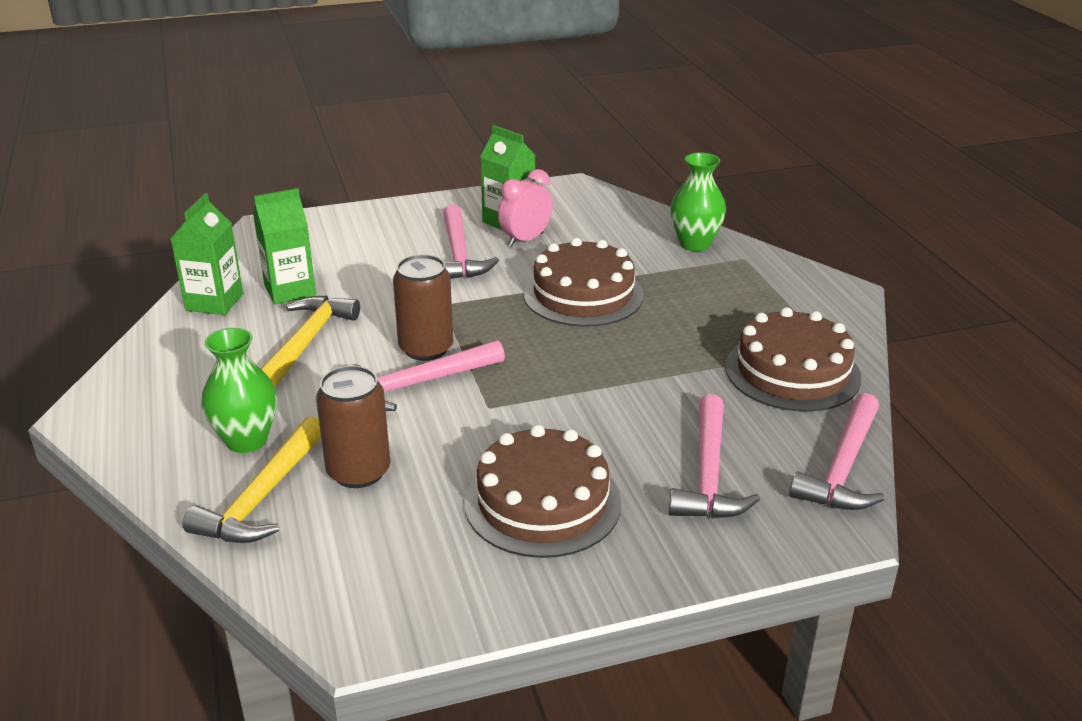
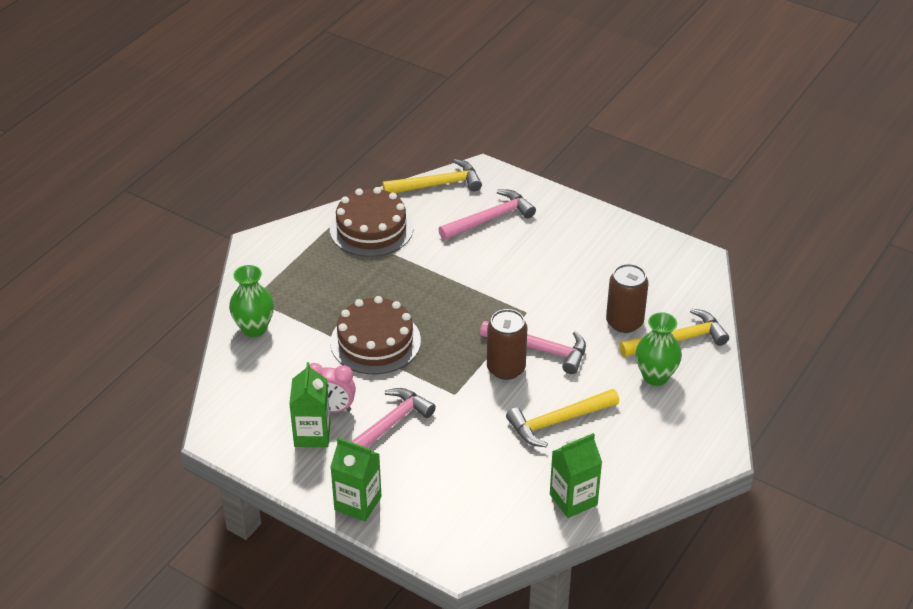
camera: 130 degrees left, 10 degrees up
(290, 290) = (520, 474): green carton -> green carton (358, 503)
(542, 502) = (570, 255): brown cake -> none
(842, 467) = (437, 185): pink hammer -> yellow hammer

